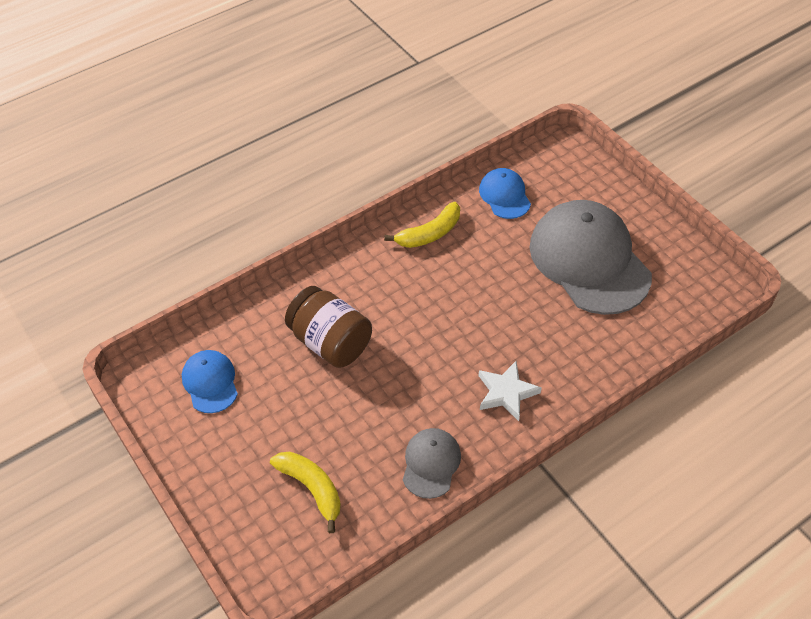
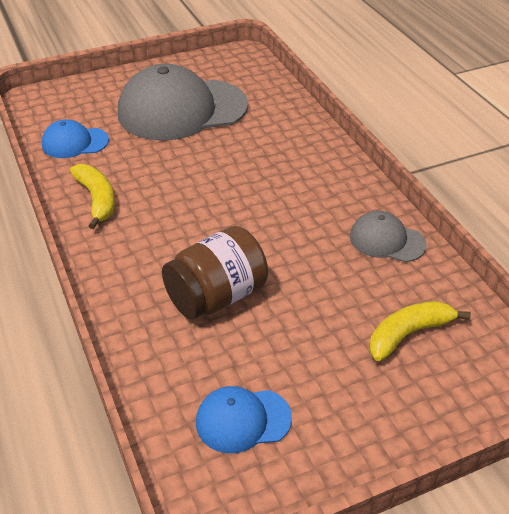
camera: 80 degrees left, 10 degrees down
(506, 393) = (315, 181): white star -> none

